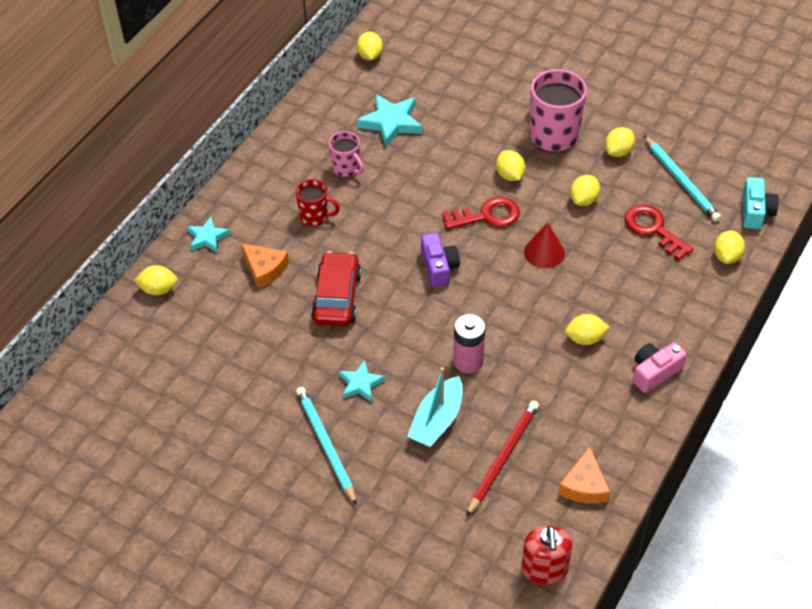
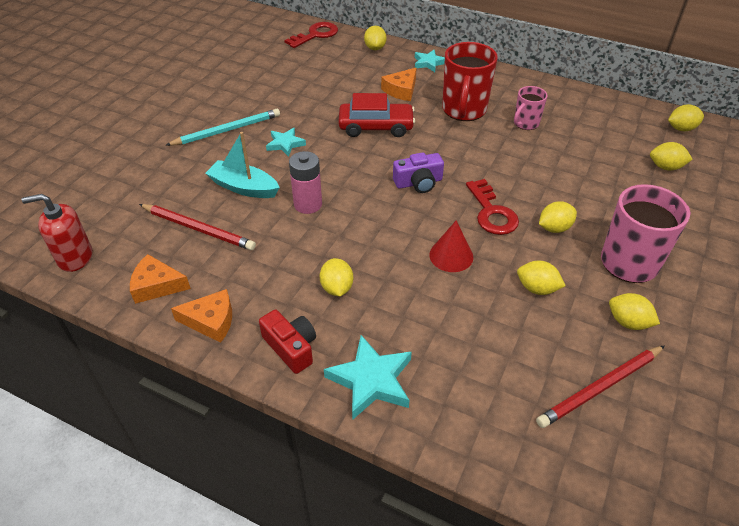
camera: 85 degrees right, 5 degrees down
(315, 216) = (464, 110): red mug -> red mug, size x1.80
(391, 123) = (595, 146): turquoise star -> turquoise star (371, 380)
(627, 434) = (211, 321): none -> orange cheese
(653, 229) = (507, 354): red key -> red key (315, 35)
(654, 372) = (291, 347): pink camera -> red camera
(681, 181) = (600, 388): turquoise pencil -> red pencil
(726, 256) = (478, 434): yellow lemon -> yellow lemon (665, 167)
(755, 211) = (571, 478): turquoise camera -> none

